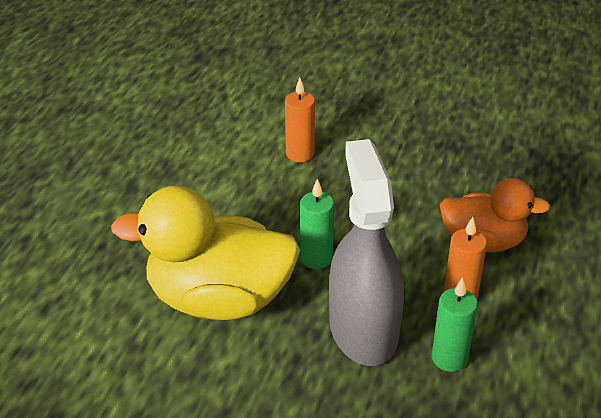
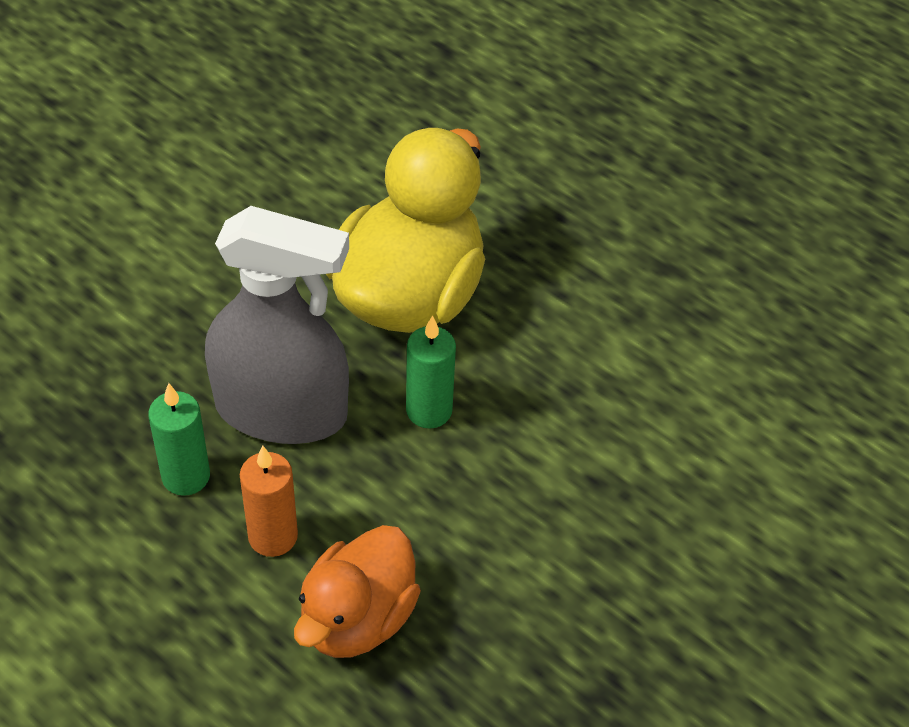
camera: 110 degrees right, 10 degrees up
(300, 154) = (665, 474): orange candle -> none

